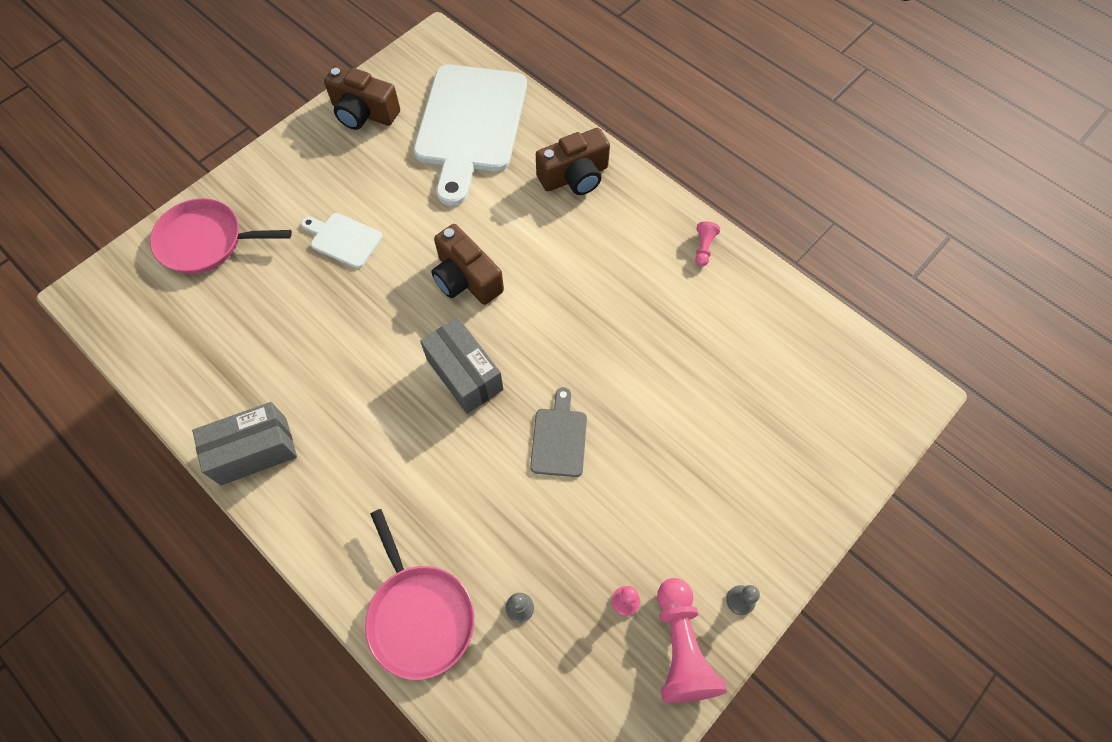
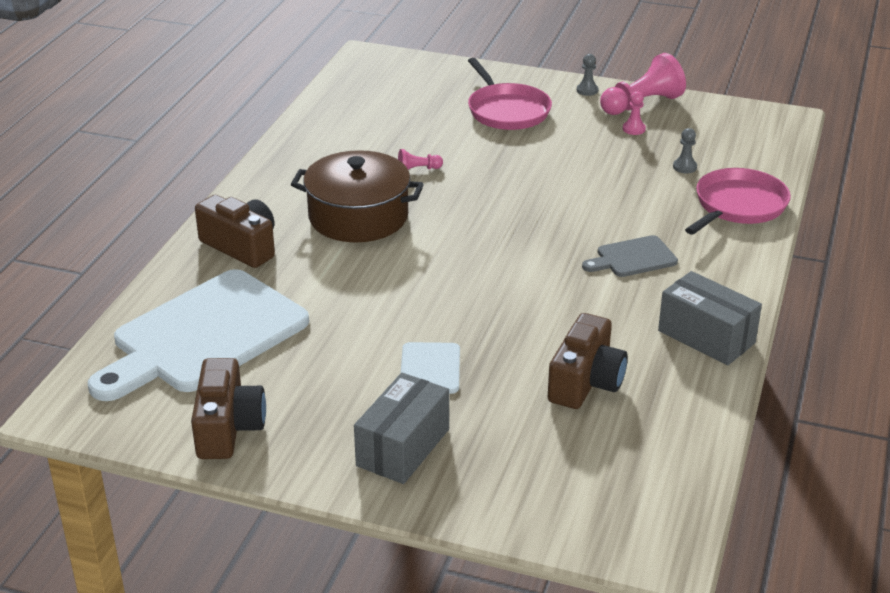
camera: 115 degrees left, 30 degrees down
(206, 241) = (513, 481): pink pan -> pink pan (507, 110)
(464, 374) = (521, 245): grey box -> grey box (403, 447)
(466, 278) = (418, 275): brown camera -> brown camera (586, 382)
(470, 125) = (204, 336): white cutting board -> white cutting board turned 150 degrees clockwise
(559, 438) = (537, 184): grey cutting board -> grey cutting board (633, 258)
(577, 269) = (358, 217): none -> brown pot
(703, 248) = (287, 159): pink pawn -> pink pawn (418, 169)

